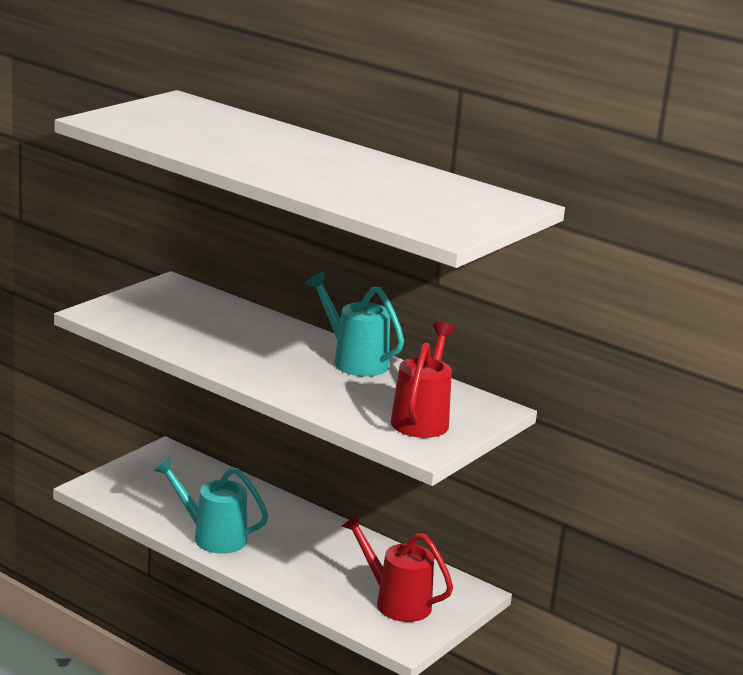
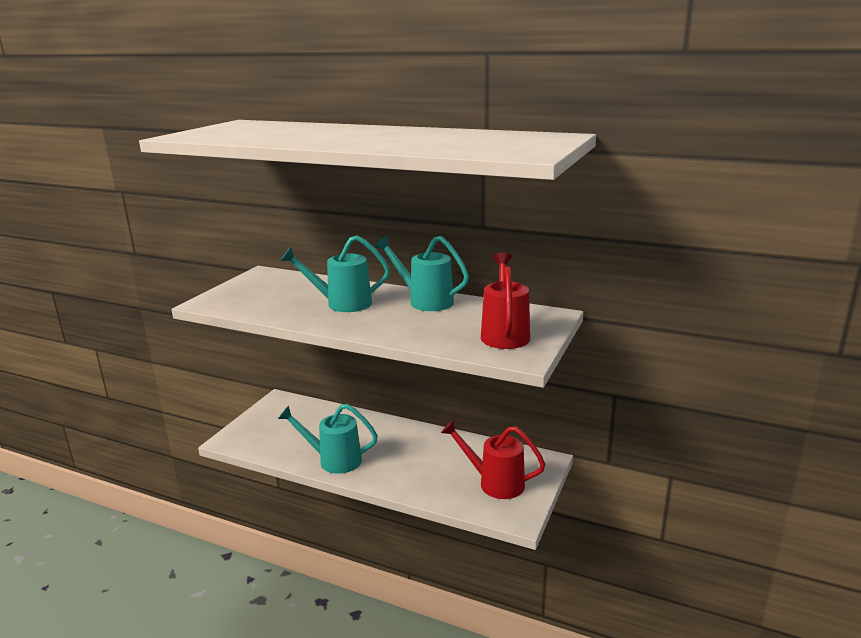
camera: 10 degrees left, 0 degrees up
(254, 345) = (342, 304): none -> turquoise watering can

